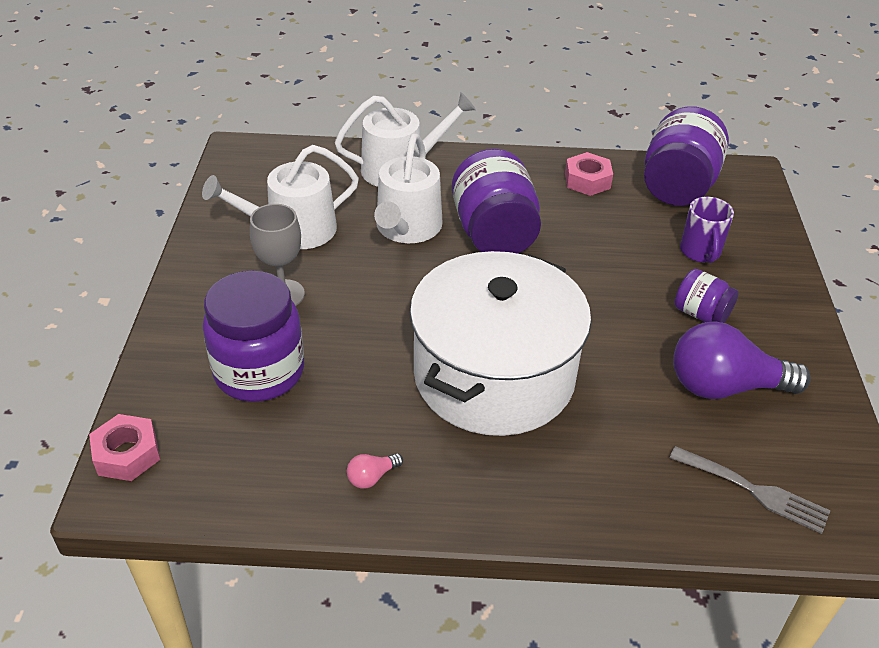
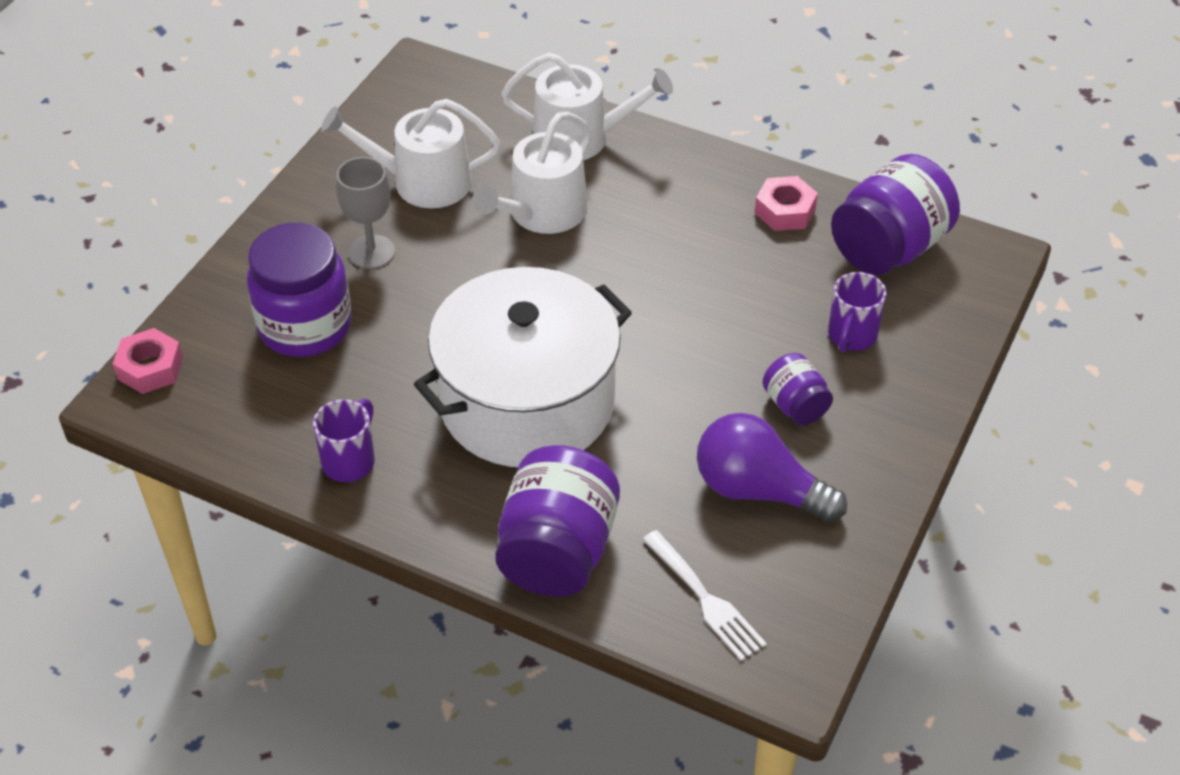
camera: 25 degrees right, 5 degrees up
(372, 477) = (350, 461): pink light bulb -> purple mug
(494, 234) = (632, 247): purple jar -> purple jar (557, 551)
(754, 491) = (706, 599): grey fork -> white fork

